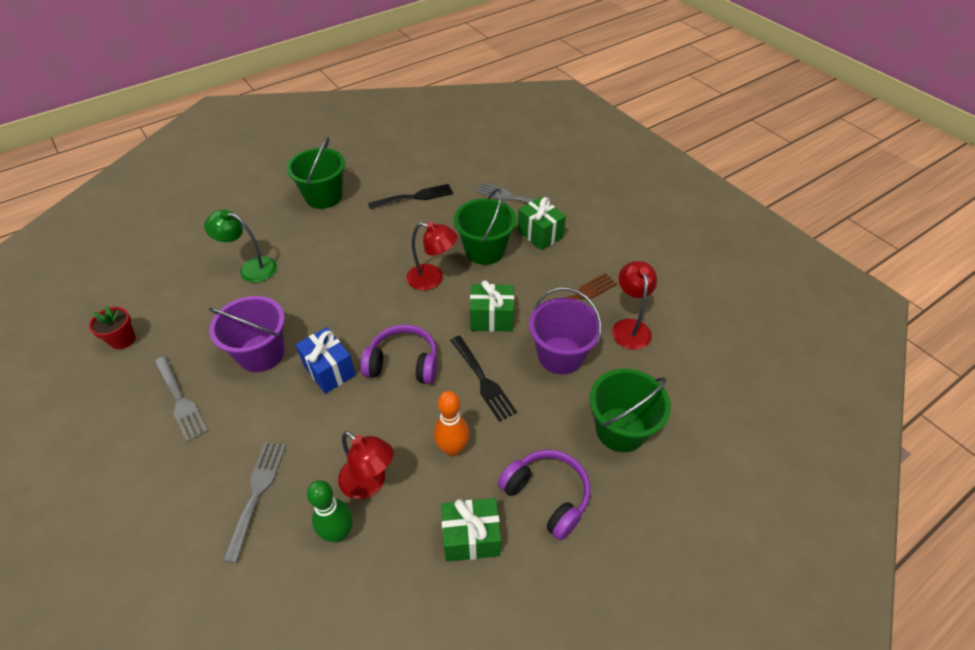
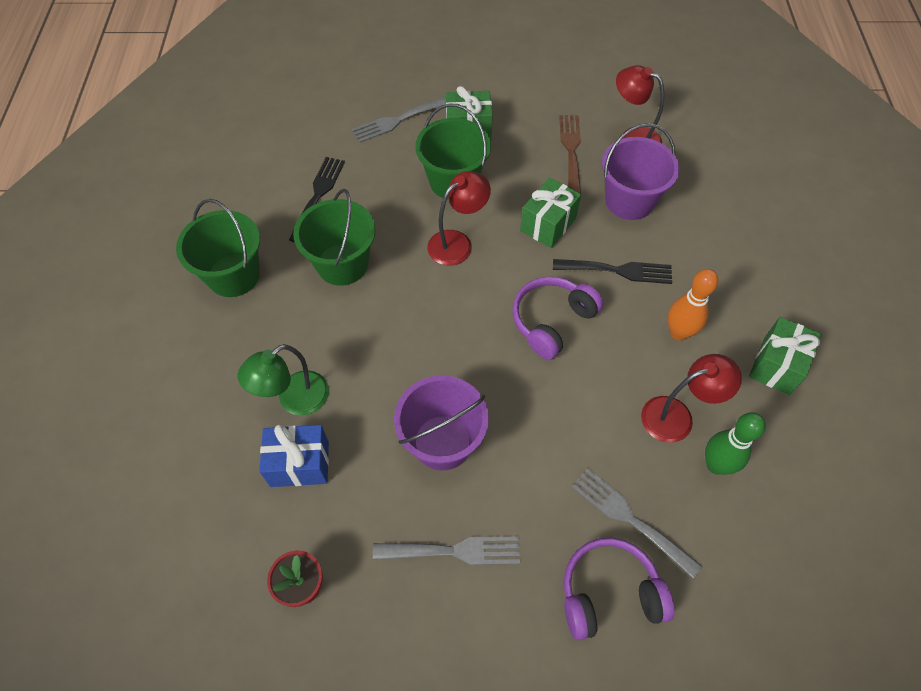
camera: 55 degrees left, 10 degrees up
(329, 370) = (514, 388): blue gift -> blue gift (299, 464)
(547, 496) = (767, 292): purple headphones -> purple headphones (609, 593)
(620, 429) = (733, 208): green bucket -> green bucket (342, 264)

